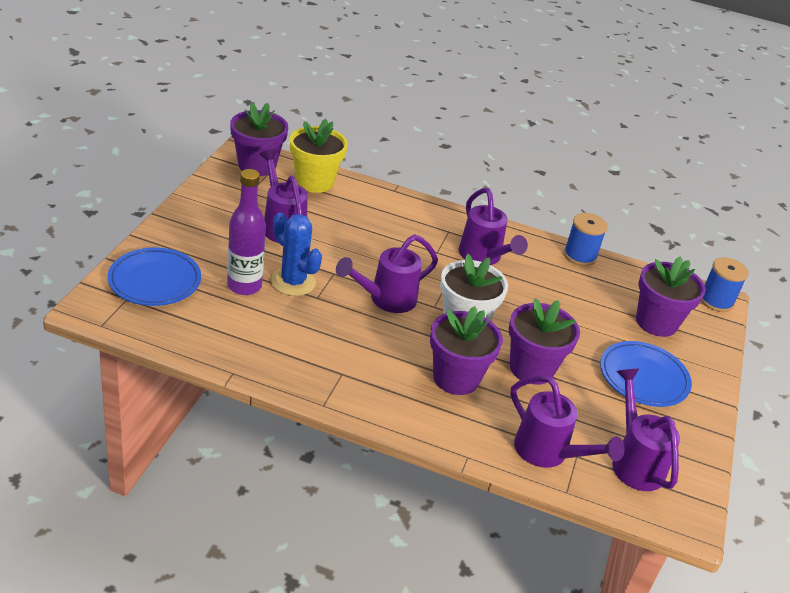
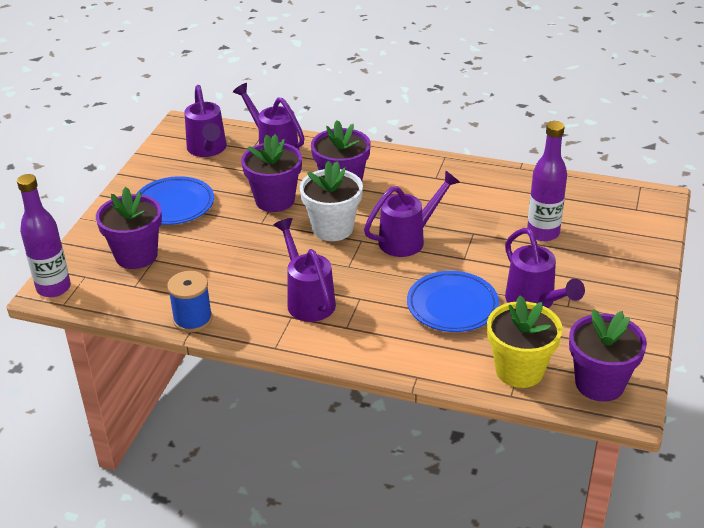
camera: 175 degrees left, 0 degrees up
(155, 281) = (623, 226): blue plate -> blue plate (452, 306)
(293, 282) = (500, 243): blue cactus -> none
(716, 301) = (53, 288): blue spool -> purple bottle

